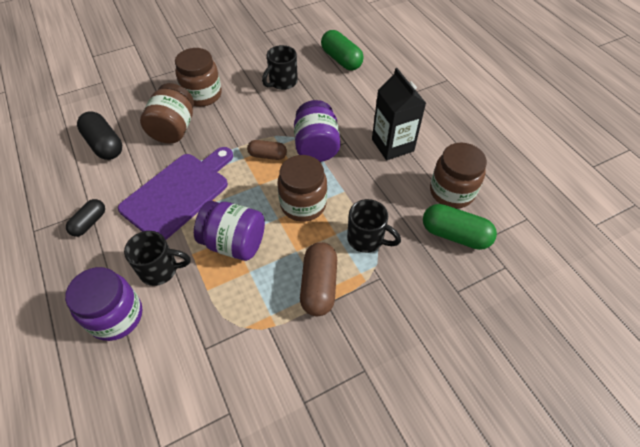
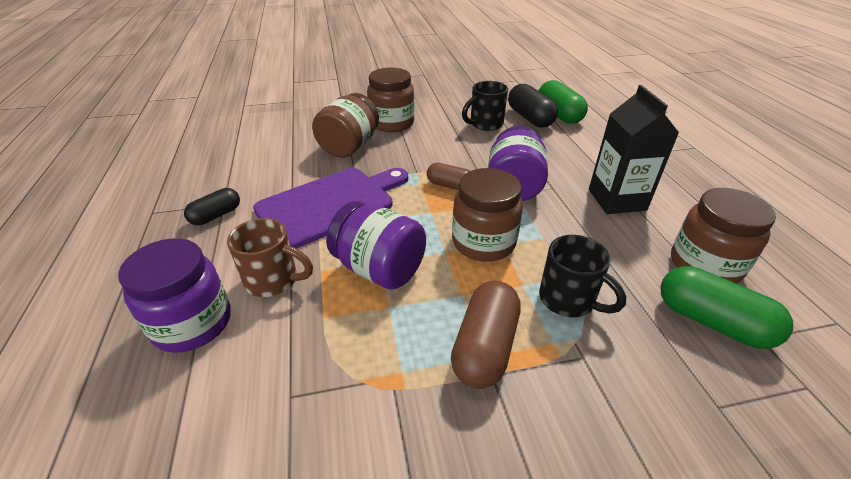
camera: 15 degrees right, 15 degrees down
(104, 145) = (270, 149): black capsule -> black capsule (530, 118)
(160, 270) = (273, 280): black mug -> brown mug

